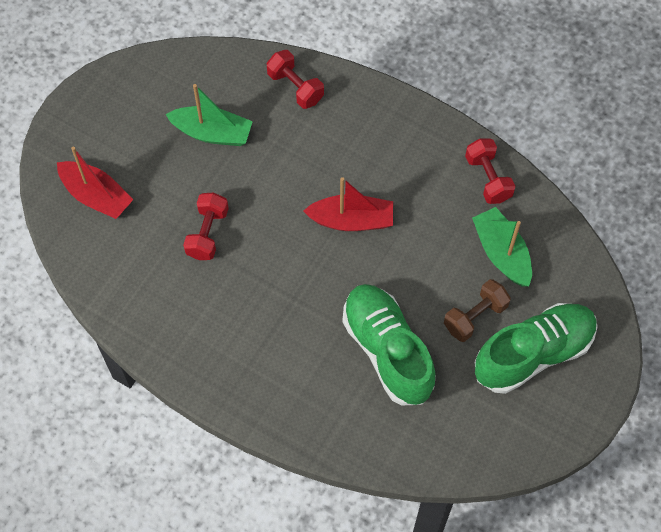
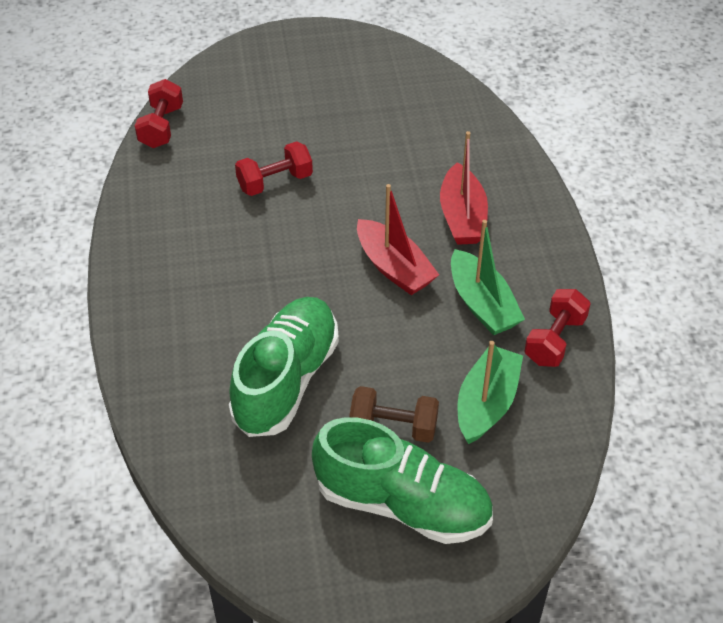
camera: 50 degrees right, 15 degrees down
(96, 196) = (237, 96): red boat -> red boat (462, 217)
(212, 133) = (374, 125): green boat -> green boat (482, 304)
(295, 87) = (482, 147): red dumbbell -> red dumbbell (161, 127)

